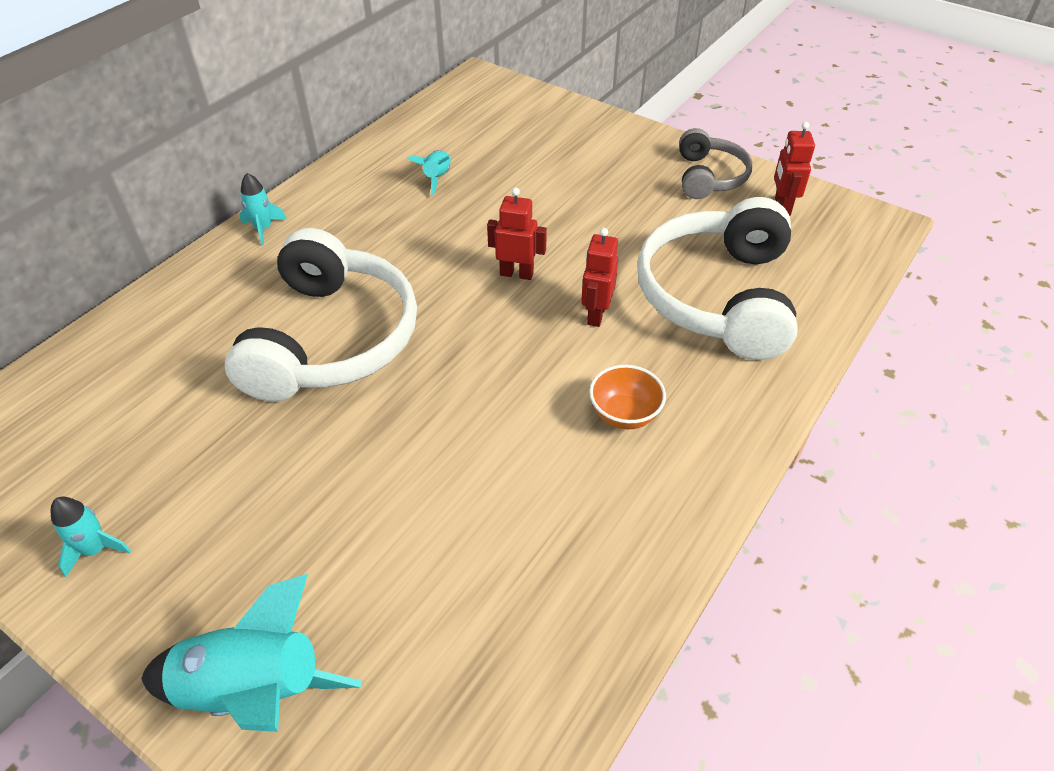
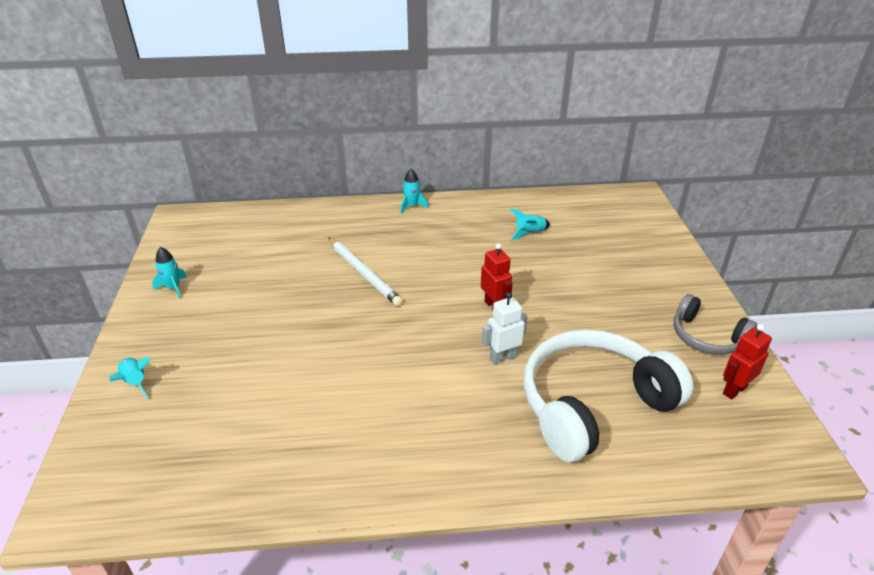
camera: 50 degrees right, 10 degrees down
(254, 691) = (135, 382): turquoise rocket -> turquoise rocket, size x0.51
(331, 339) = (364, 273): white headphones -> white pencil
(596, 314) = (503, 357): red robot -> white robot
(624, 415) = (435, 416): orange bowl -> none
(708, 177) = (707, 337): grey headphones -> grey headphones turned 75 degrees clockwise

